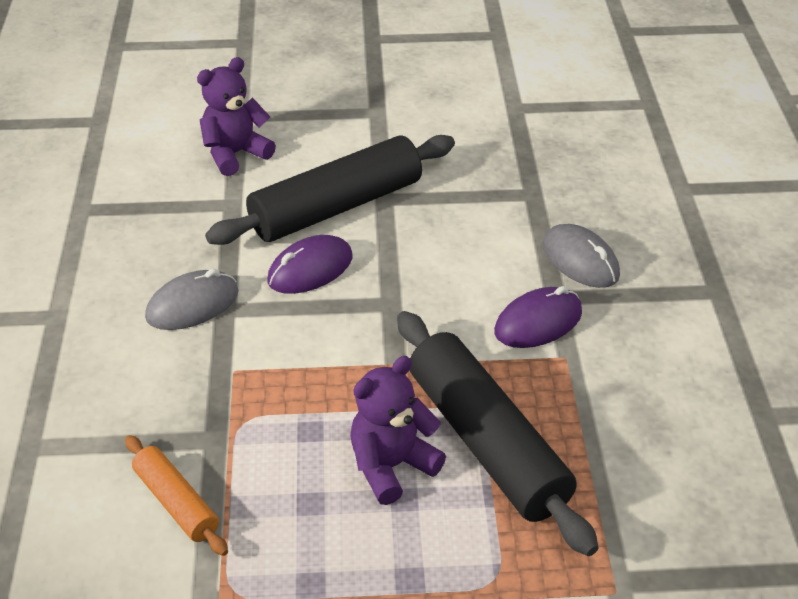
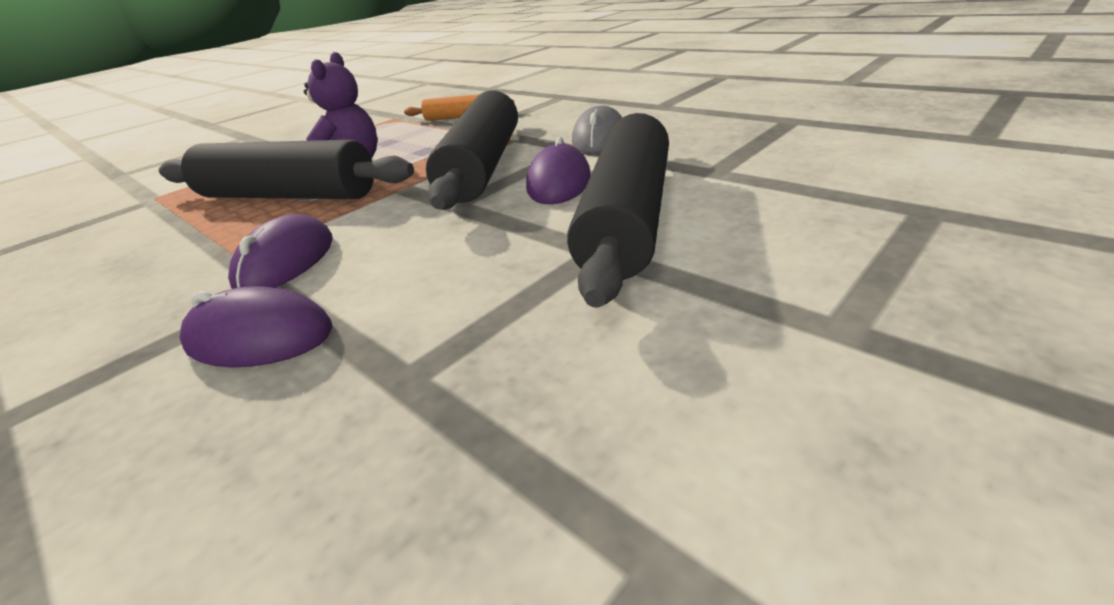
camera: 140 degrees right, 10 degrees down
(235, 154) = (819, 189): purple teddy bear -> none
(313, 342) = (483, 166): none -> black rolling pin
(580, 260) = (259, 337): grey mouse -> purple mouse

